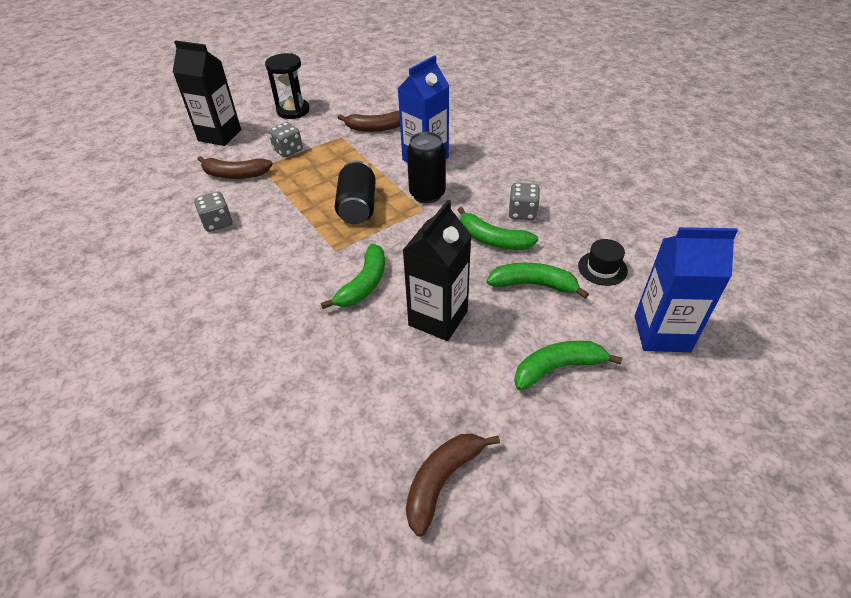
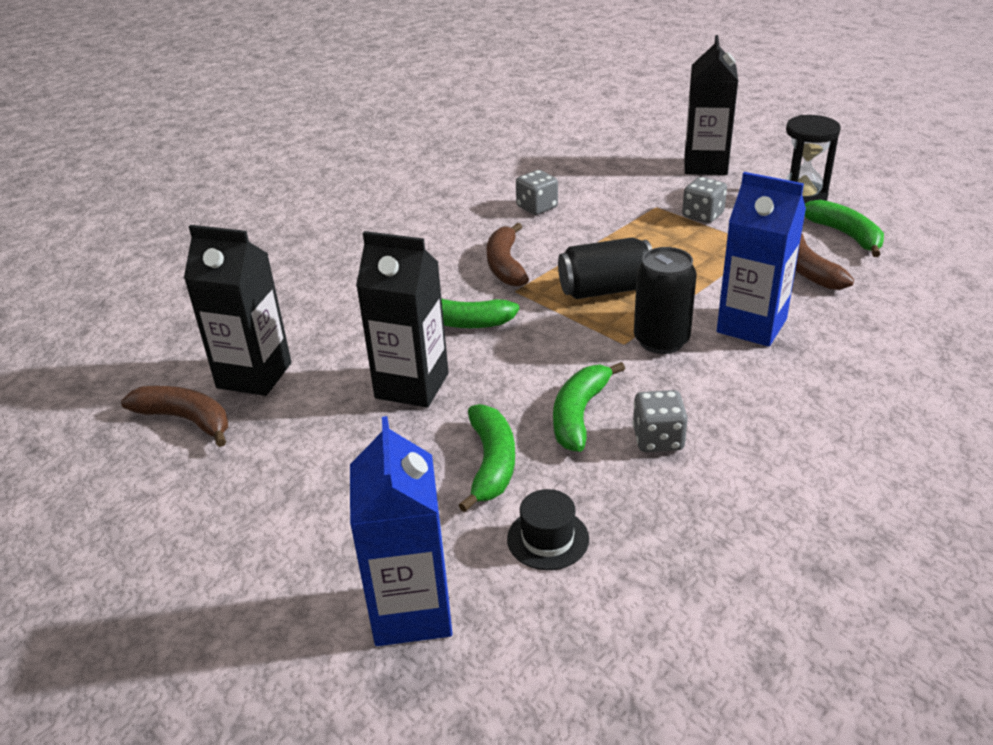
camera: 80 degrees right, 10 degrees down
(235, 174) = (630, 195): brown banana -> brown banana (505, 265)
(389, 426) = (254, 375): none -> black carton
(558, 368) = (337, 497): green banana -> green banana (845, 235)

